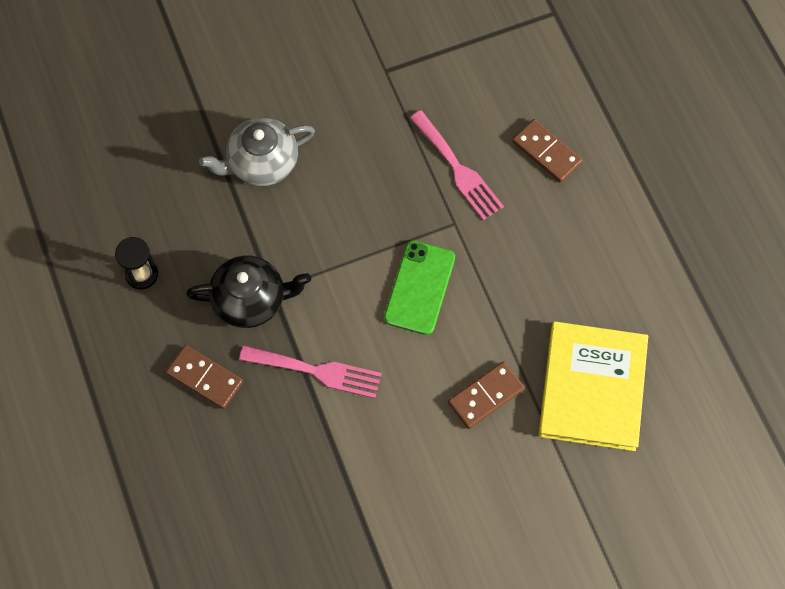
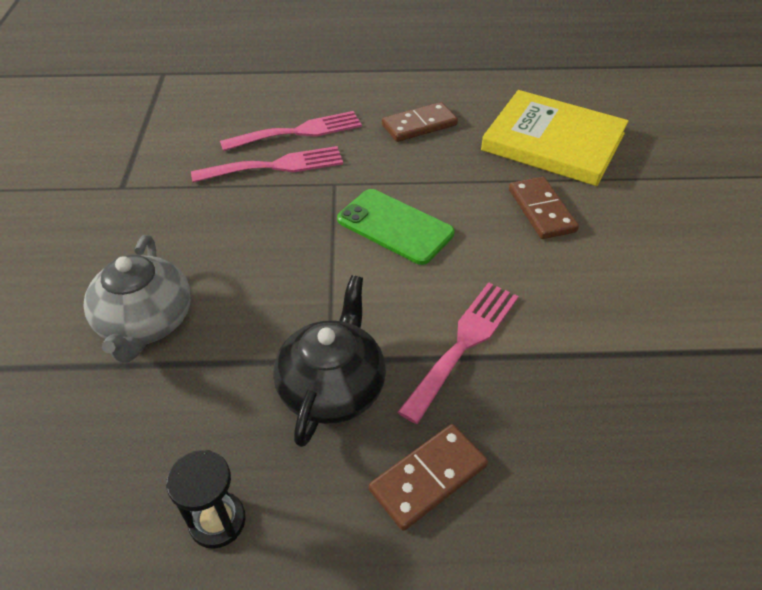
camera: 70 degrees left, 20 degrees down
(513, 167) = (299, 132): none -> pink fork
(546, 152) = (298, 110): brown domino -> brown domino (419, 125)

